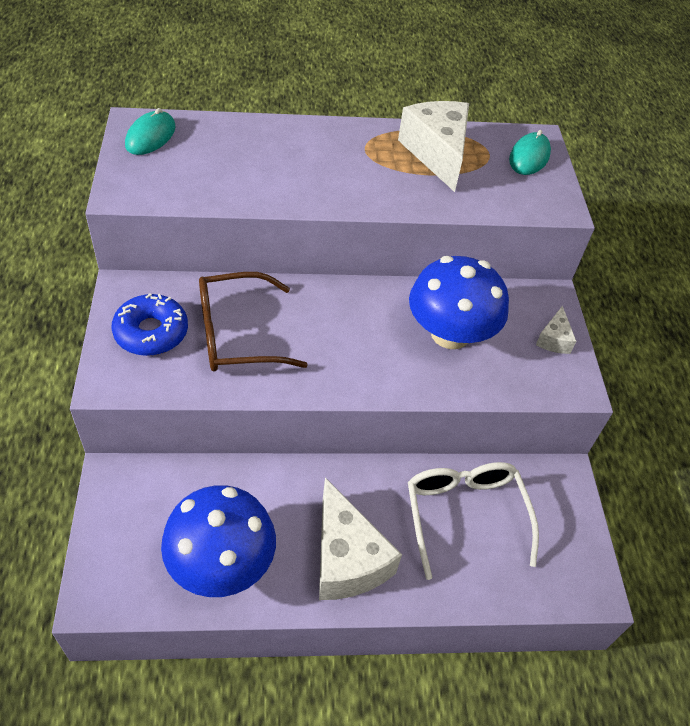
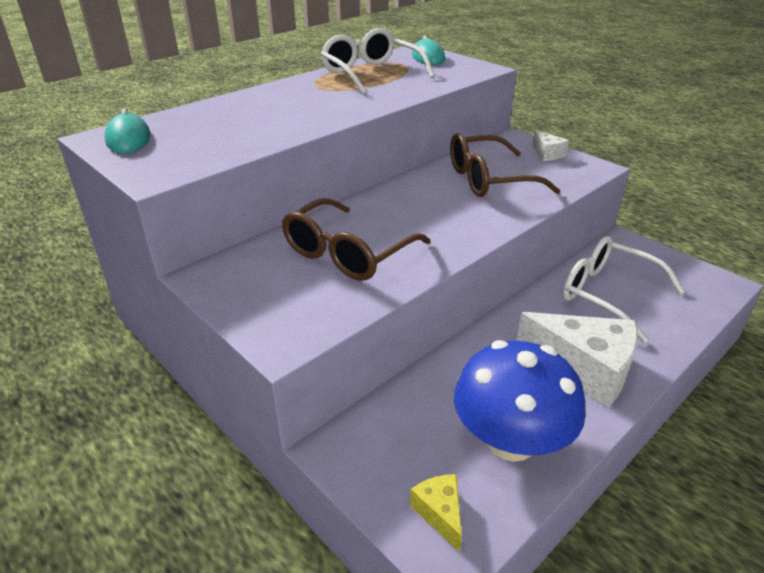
camera: 35 degrees left, 15 degrees down
(119, 570) = (440, 513): none -> yellow cheese
(151, 332) = (273, 289): blue donut -> none
(437, 153) = (371, 74): white cheese -> white glasses
(450, 333) = (488, 179): blue mushroom -> brown glasses

